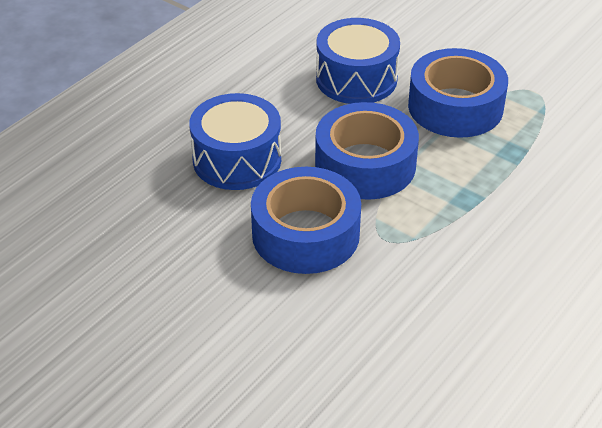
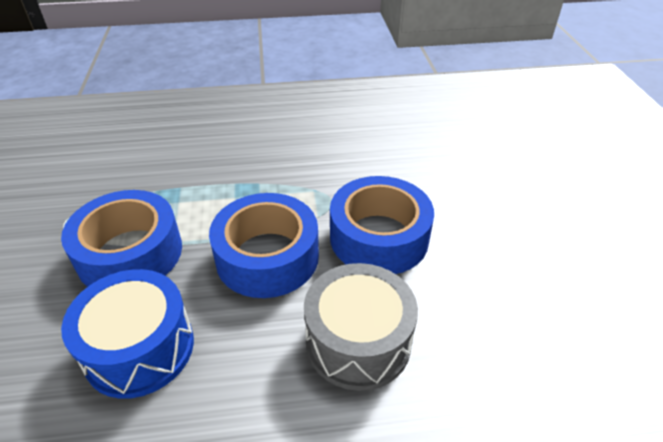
camera: 135 degrees left, 0 degrees up
(237, 160) = (358, 341): blue drum -> grey drum

